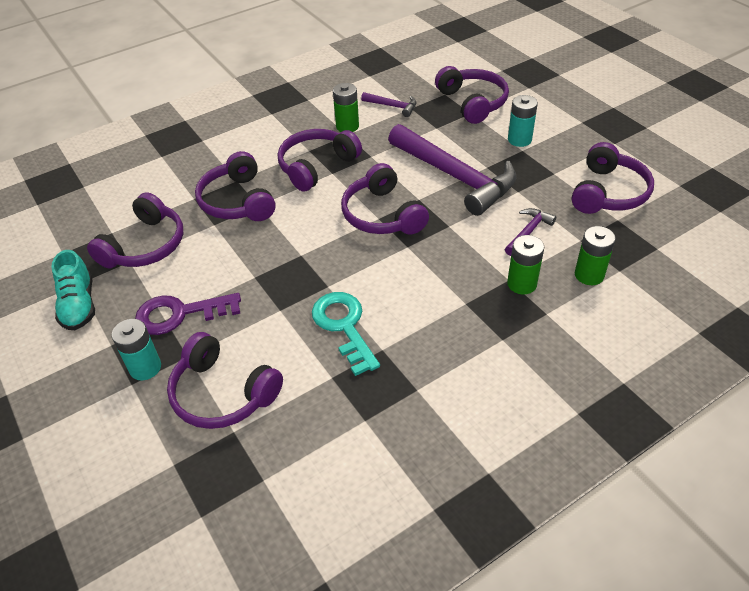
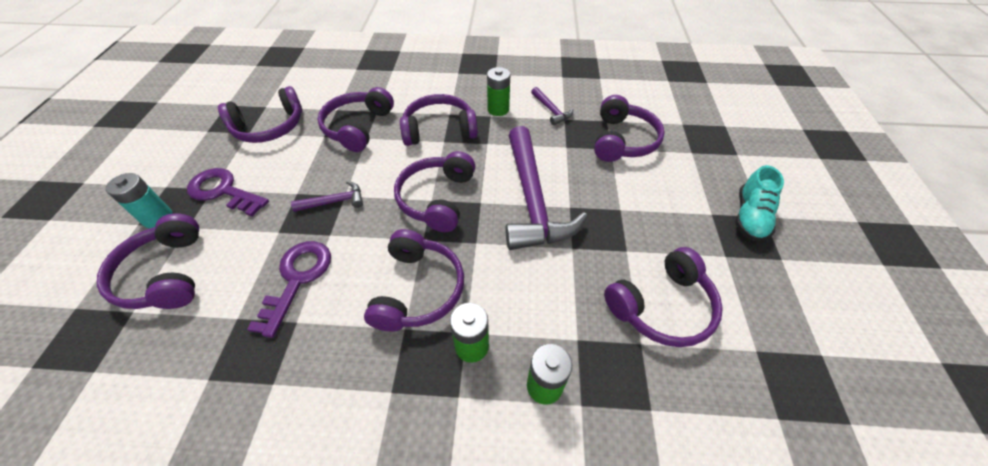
camera: 35 degrees right, 5 degrees up
(79, 305) = (188, 146): turquoise shoe -> turquoise shoe (749, 217)
(344, 326) = (297, 279): turquoise key -> purple key
(444, 277) = (417, 289): none -> purple headphones
(519, 140) = (628, 198): turquoise battery -> none
(528, 232) = (536, 295): purple hammer -> purple hammer (334, 201)

